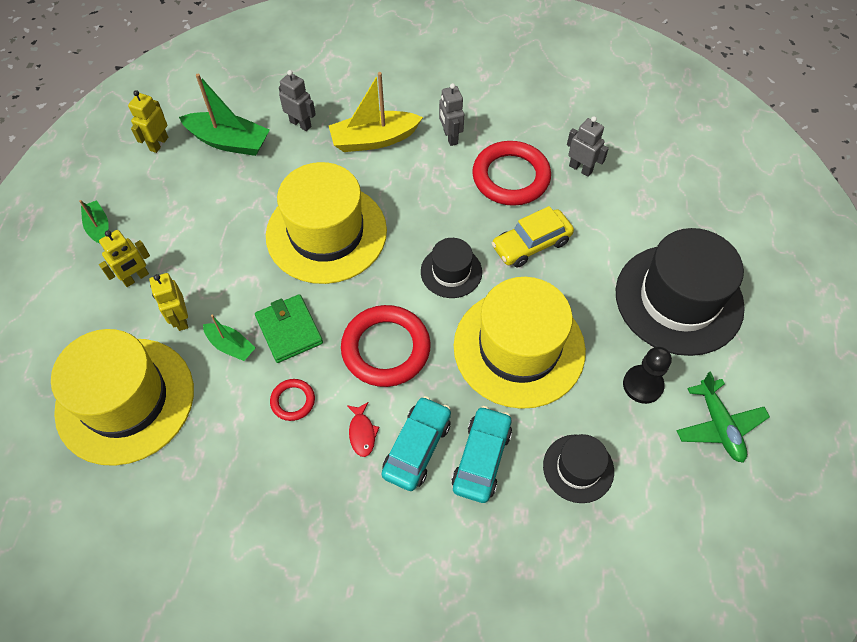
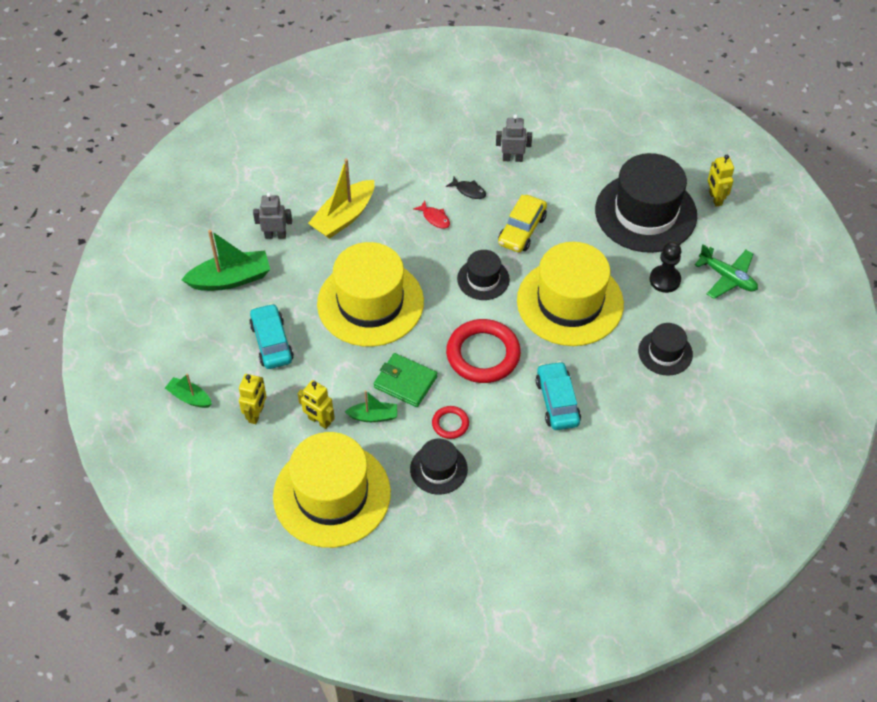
camera: 35 degrees left, 5 degrees down
(158, 144) = (174, 311): yellow robot -> yellow robot (715, 198)
(241, 441) = (438, 469): none -> black hat
(362, 433) = (514, 414): red fish -> red fish (434, 218)
(450, 137) = (400, 185): grey robot -> none
(481, 458) = (602, 383): turquoise car -> turquoise car (272, 342)
(511, 177) = (468, 191): red ring -> black fish

